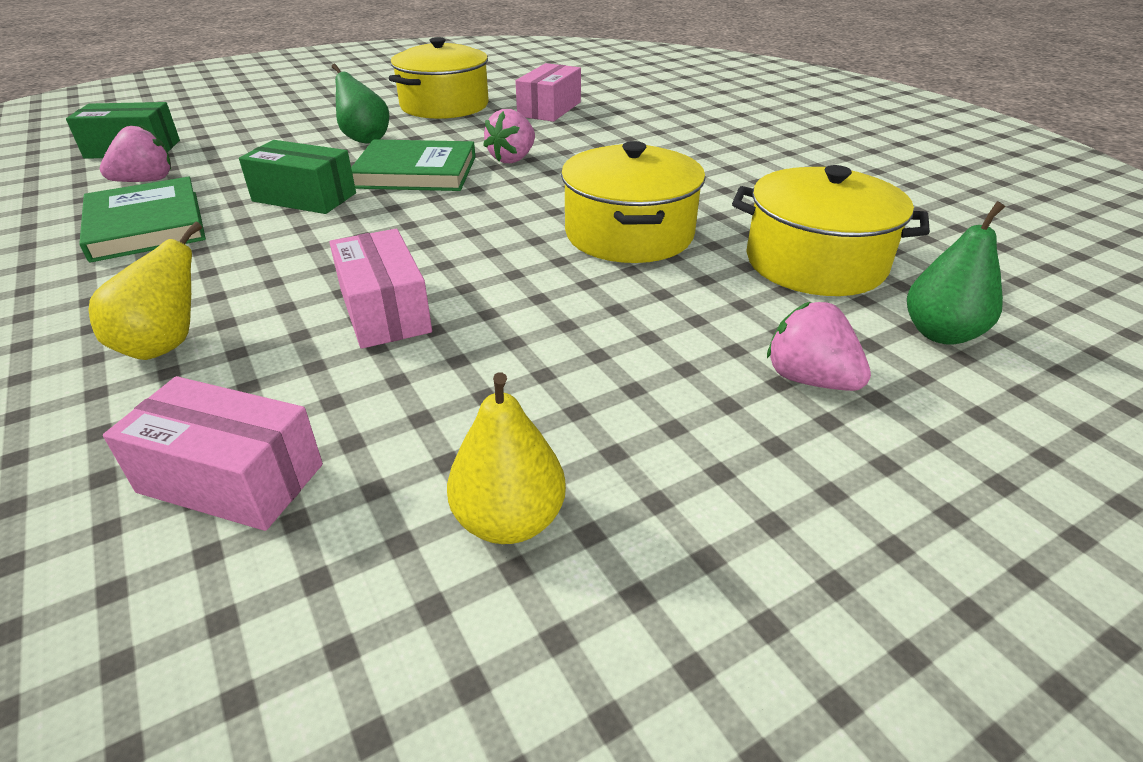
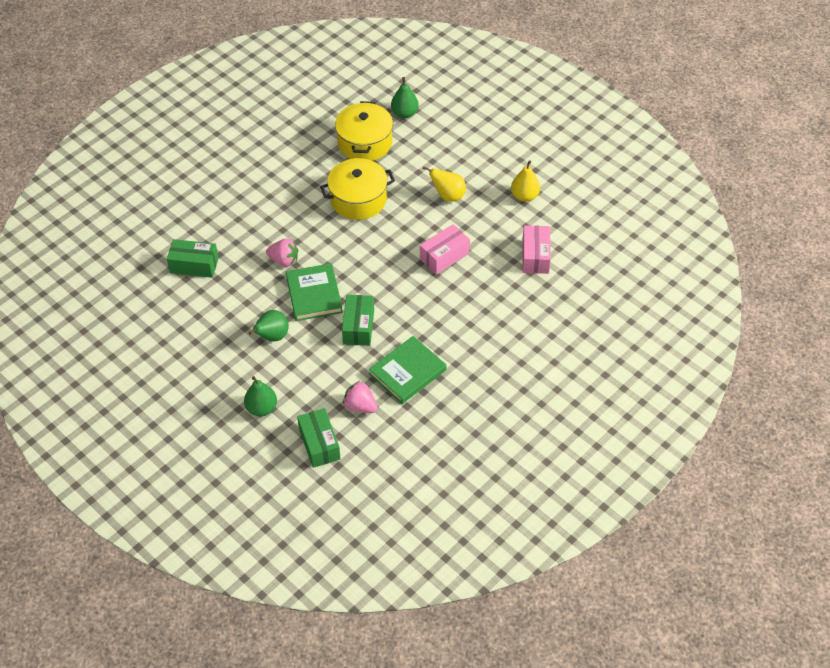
camera: 105 degrees left, 15 degrees up
(165, 345) = (488, 307): yellow pear -> yellow pear (448, 196)
(250, 124) = (261, 408): none -> green pear
(444, 105) = (199, 321): yellow pot -> none
(549, 109) = (194, 265): pink box -> green box
(809, 379) = (442, 143): pink strawberry -> none

